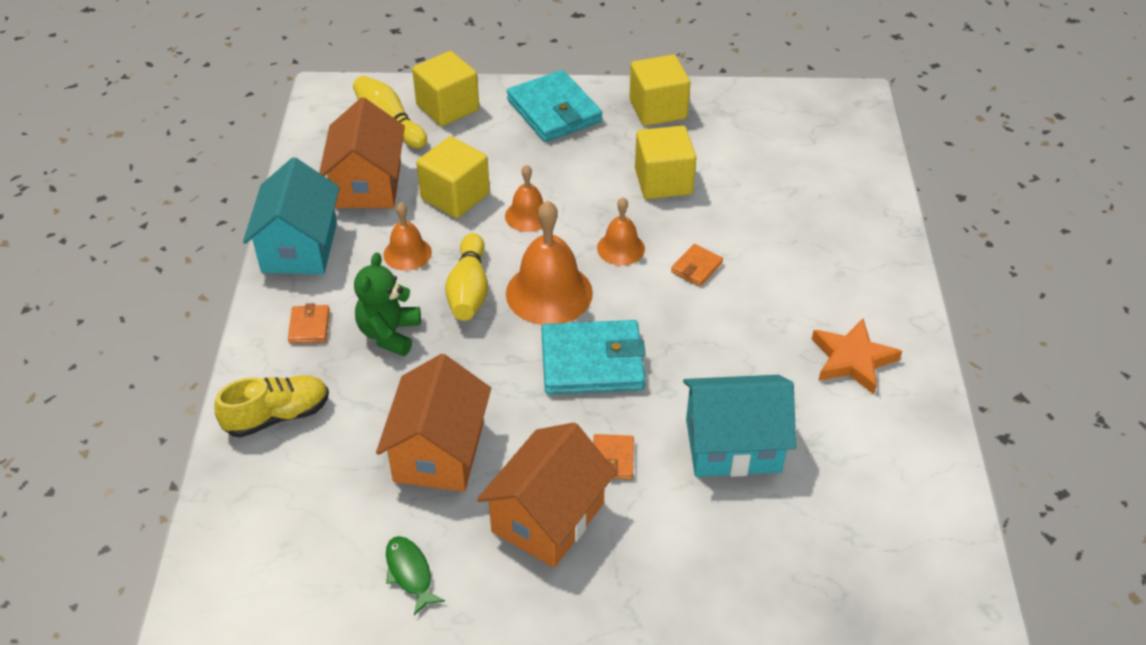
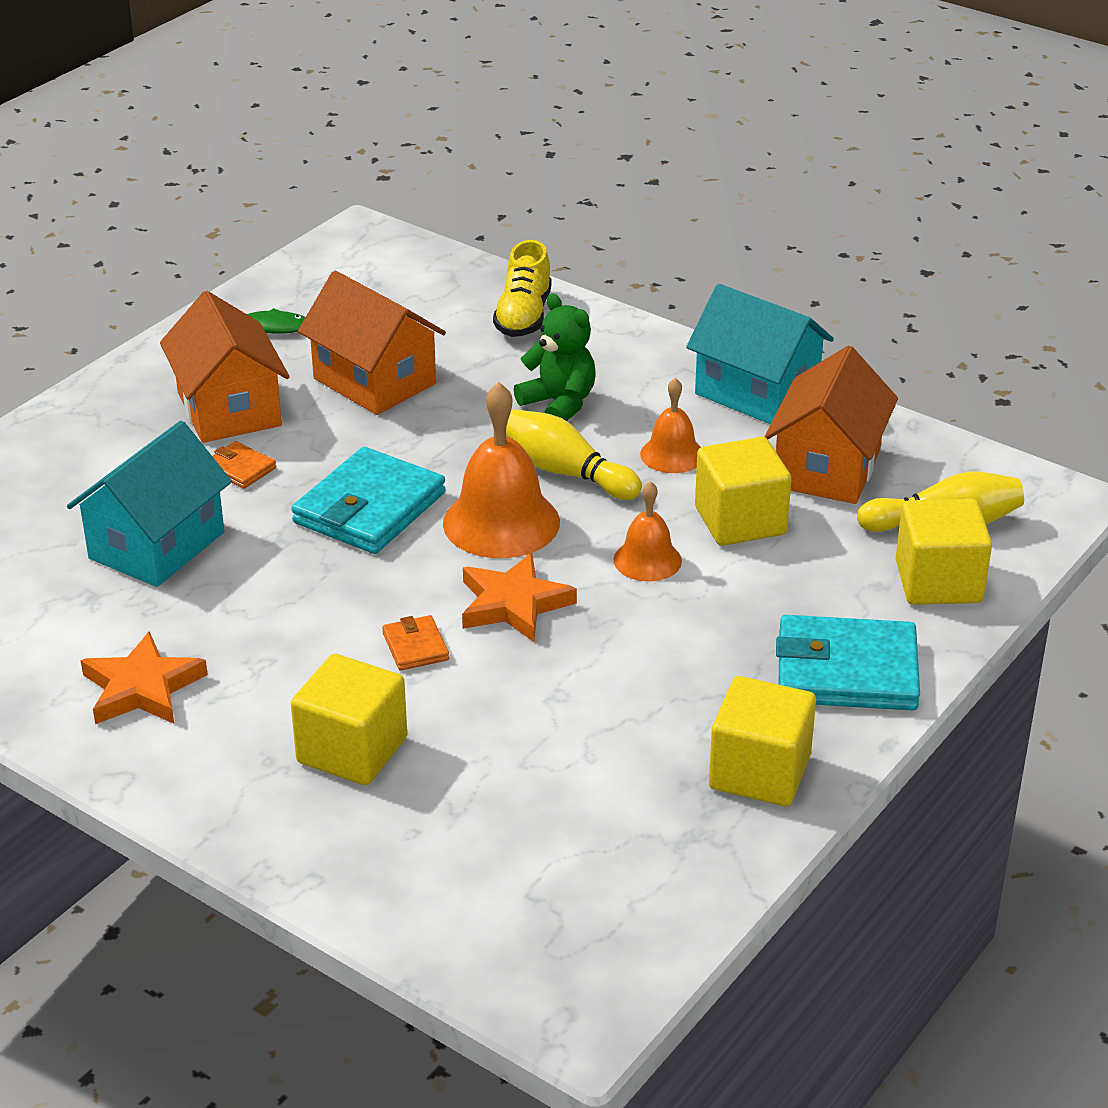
camera: 125 degrees right, 10 degrees down
(309, 326) = (624, 364): orange wallet -> none
(368, 184) = (827, 468): orange house -> orange house turned 75 degrees clockwise
(620, 248) = (513, 604): orange bell -> orange star
(663, 181) = (596, 698): yellow cube -> yellow cube (352, 750)

